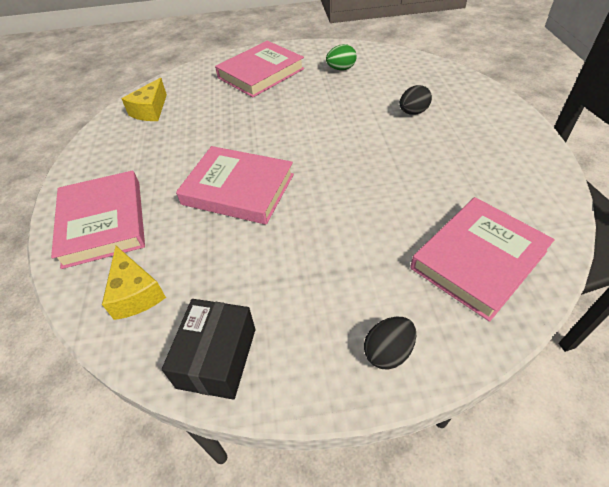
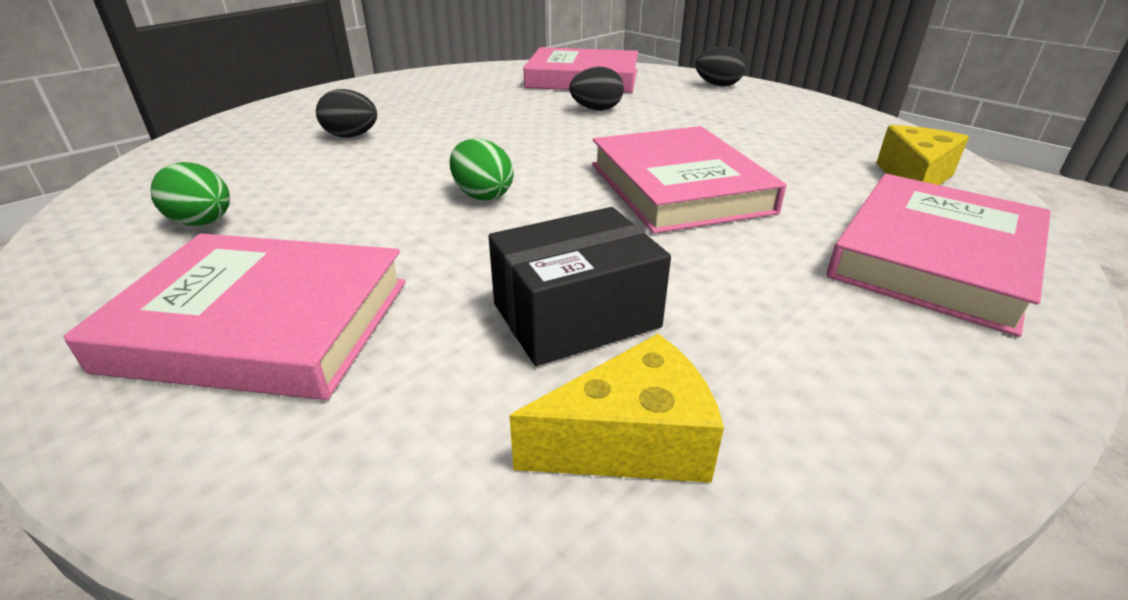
camera: 130 degrees left, 15 degrees down
(217, 358) = (852, 124): black box -> black box (576, 315)
(297, 130) = (482, 195): none -> green egg
(383, 223) = (596, 109): none -> black egg

